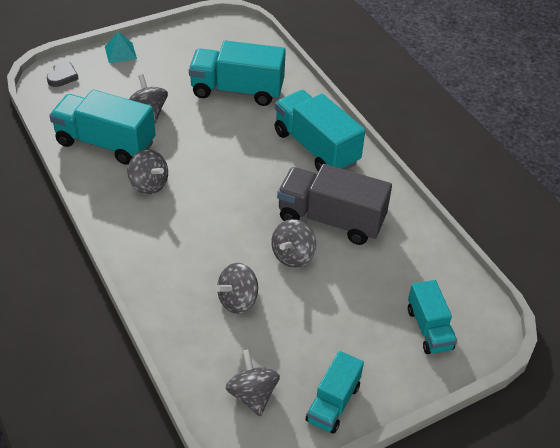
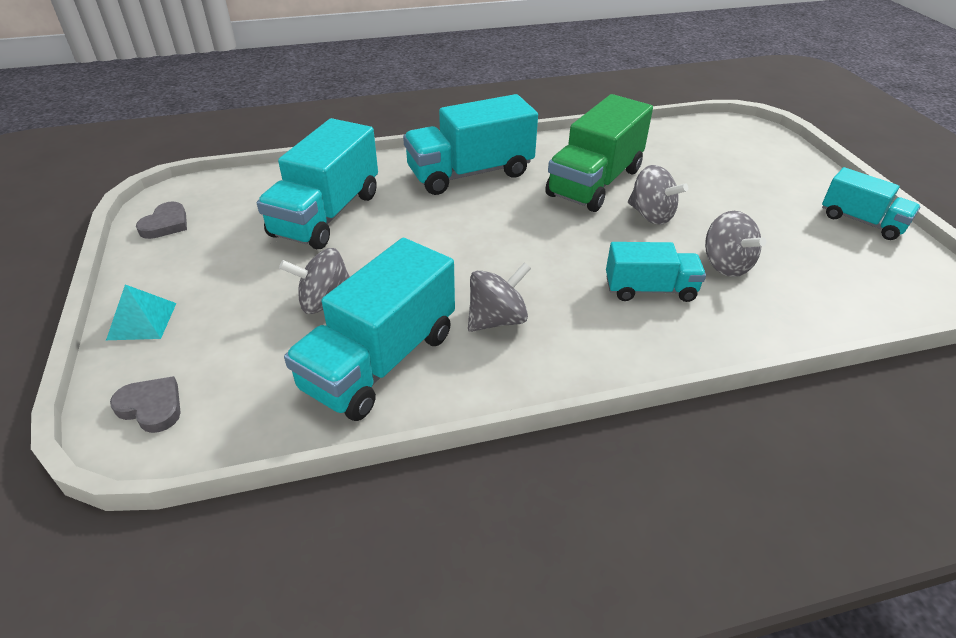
camera: 75 degrees left, 5 degrees down
(206, 31) = (166, 224): none -> grey heart
(252, 394) = (868, 273): grey spinning top -> none
(331, 219) = (595, 182): grey truck -> green truck
(429, 329) = (750, 154): turquoise truck -> turquoise truck (650, 289)

